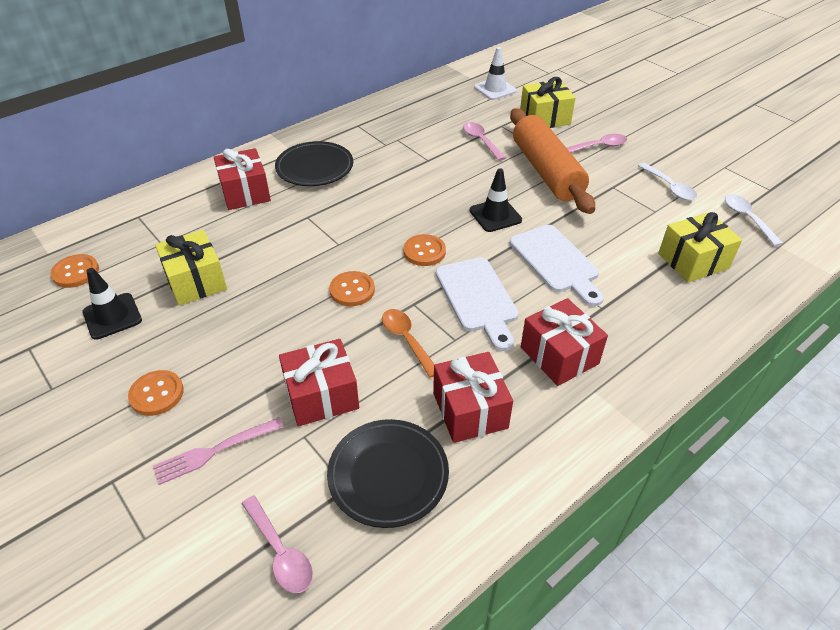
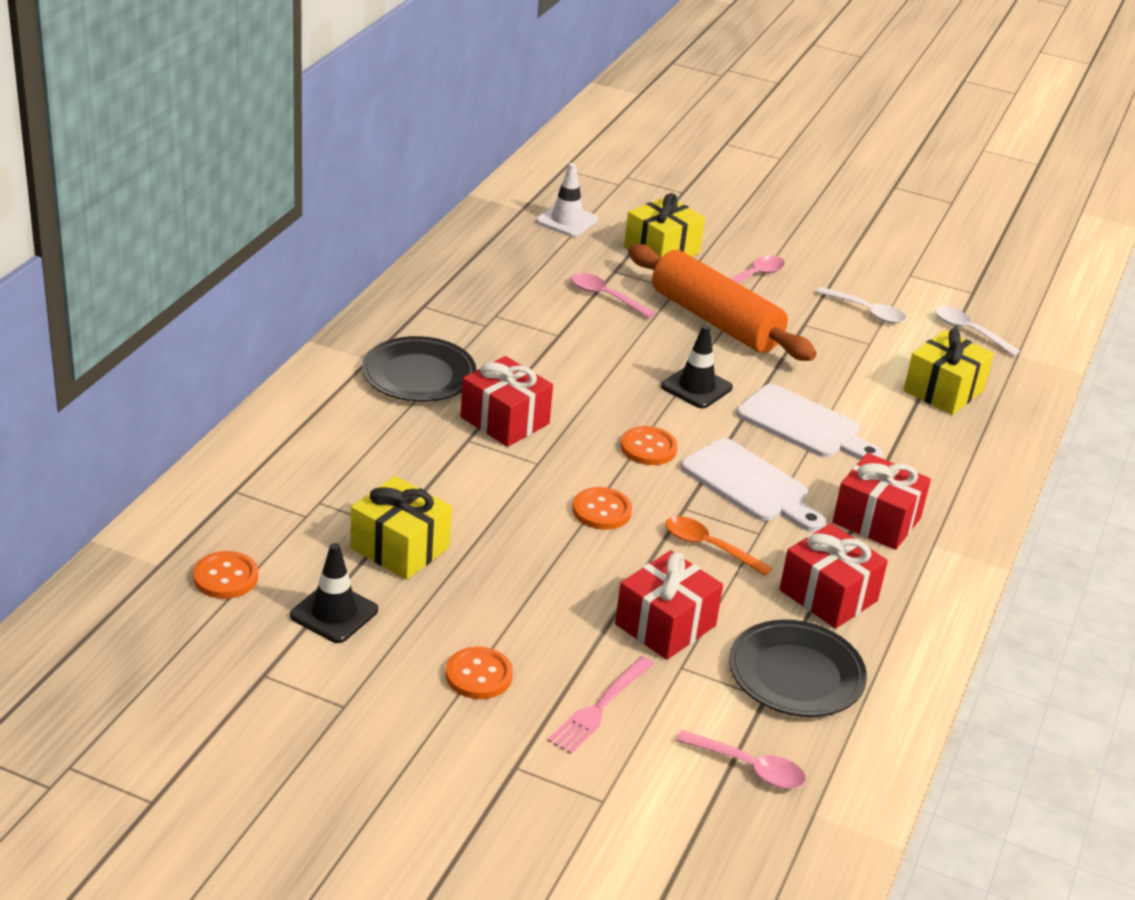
camera: 30 degrees left, 10 degrees down
(245, 192) = (354, 427): red gift -> red gift (504, 420)

